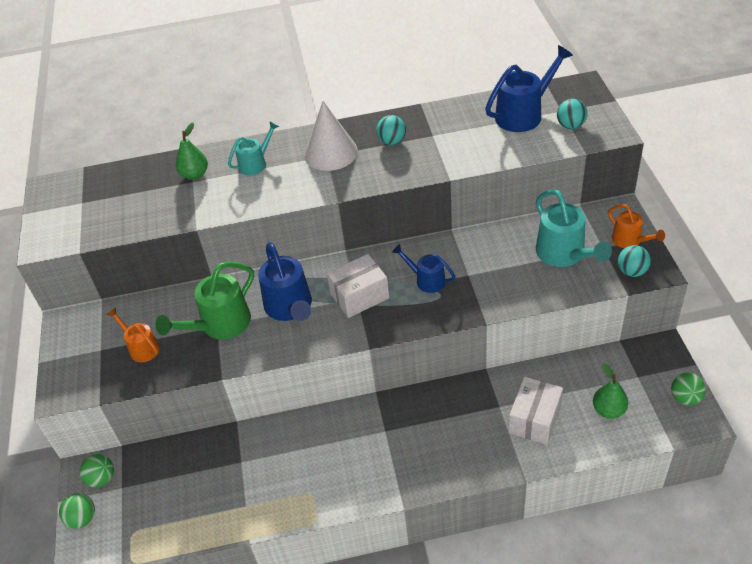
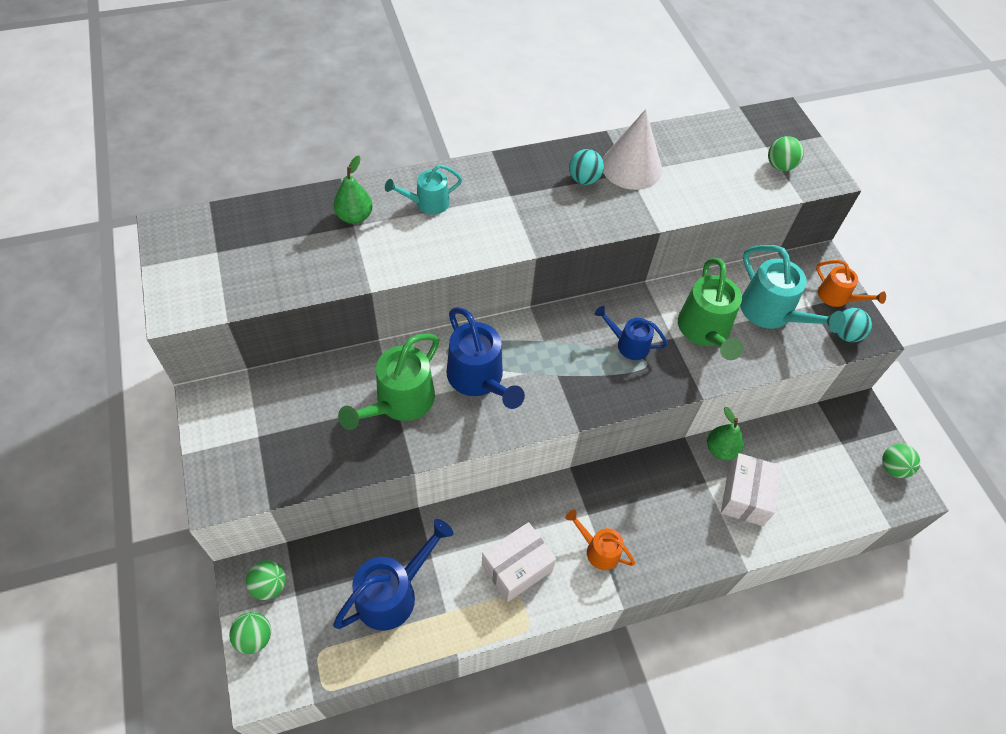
camera: 15 degrees left, 10 degrees up
(141, 347) = (308, 433): orange watering can -> orange watering can (598, 550)
(256, 163) = (427, 203): turquoise watering can -> turquoise watering can turned 150 degrees counterclockwise
(331, 152) = (515, 191): white cone -> white cone (631, 167)
(359, 296) = (556, 364): white box -> white box (517, 568)
(499, 269) = (705, 331): none -> green watering can
(524, 114) = (726, 149): blue watering can -> blue watering can (393, 593)
(570, 126) = (780, 166): turquoise ball -> green ball
(608, 410) = (819, 484): green pear -> green pear (720, 449)

